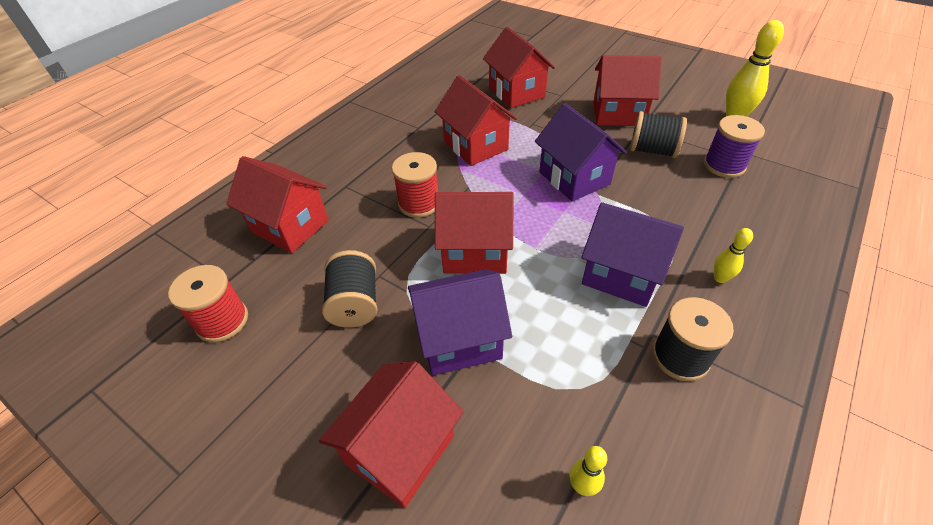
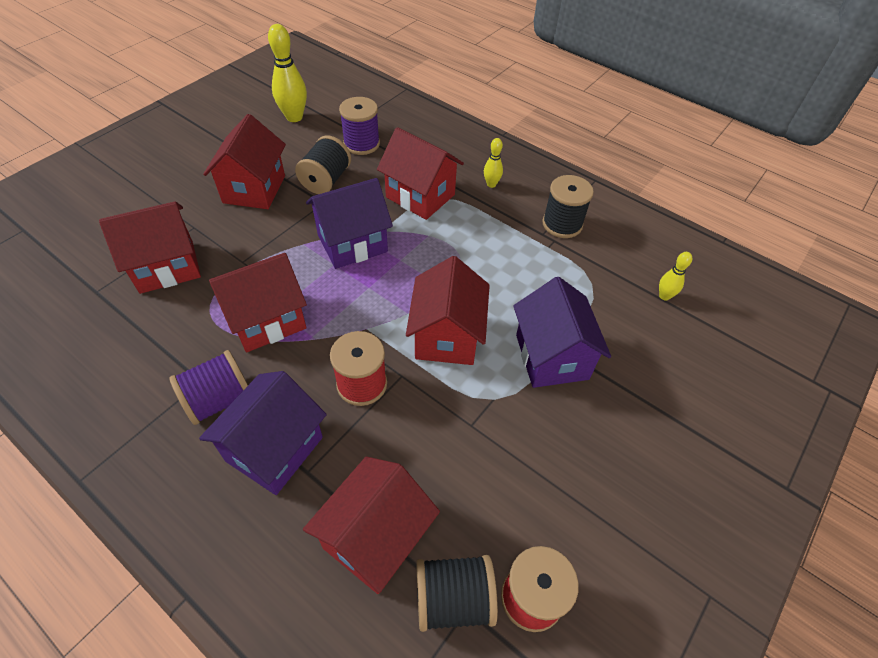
camera: 90 degrees left, 5 degrees up
(355, 304) = (509, 447): black spool -> black spool (453, 599)
(400, 449) = (657, 404): red house -> red house (420, 196)
(403, 137) = (219, 400): none -> purple spool
(621, 274) = (484, 237): purple house -> purple house (275, 449)

